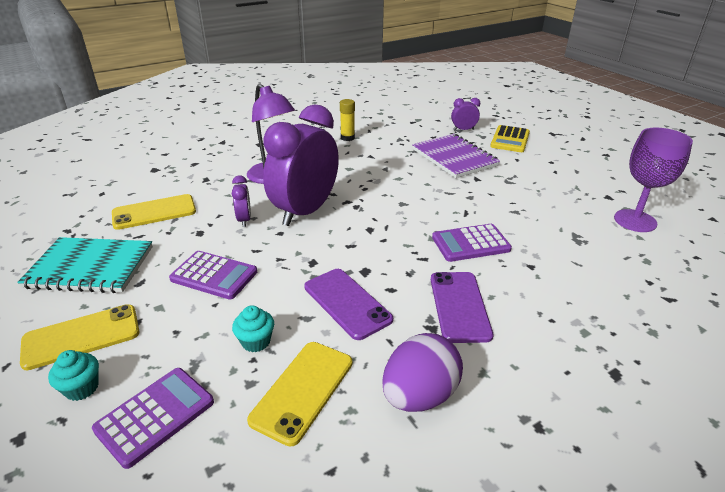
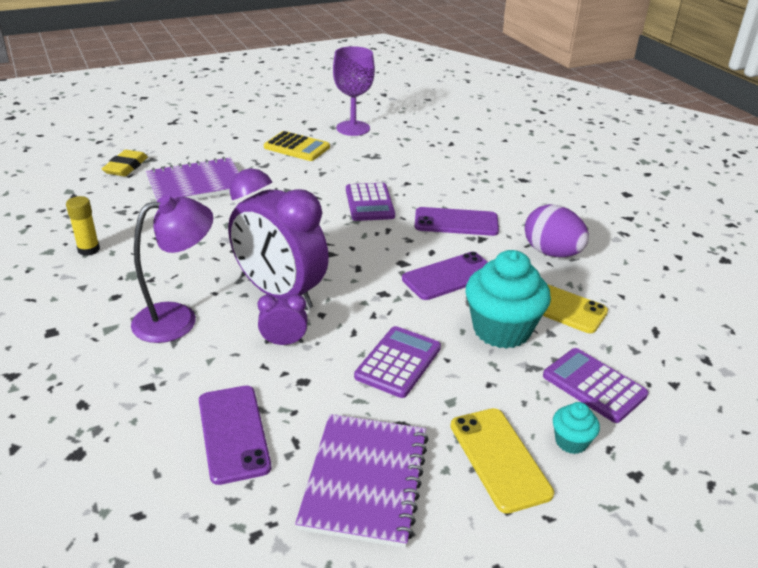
camera: 85 degrees left, 0 degrees up
(90, 267) = (365, 480): turquoise notebook -> purple notebook
(154, 212) = (233, 433): yellow phone -> purple phone
(256, 342) = (501, 330): turquoise cupcake -> turquoise cupcake, size x2.13
(463, 130) = (126, 167): purple clock -> yellow eraser
(510, 140) = (172, 146): yellow calculator -> yellow calculator (297, 147)

